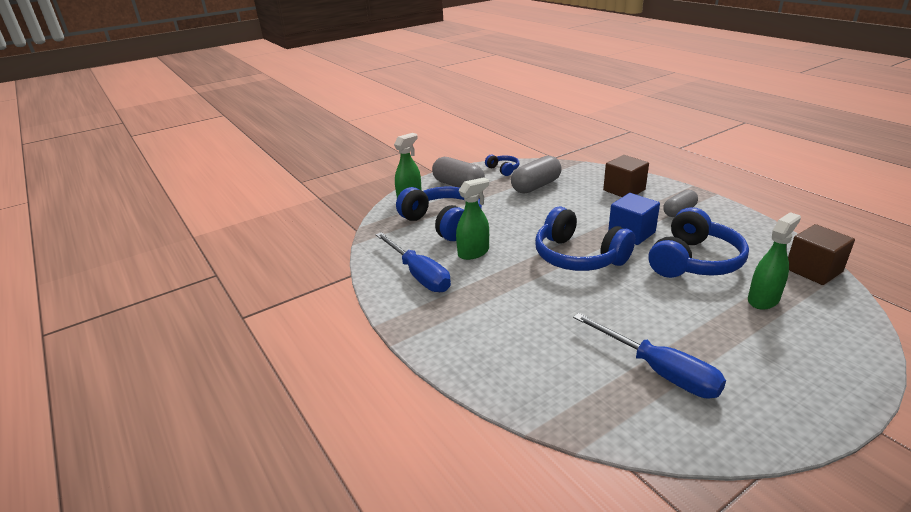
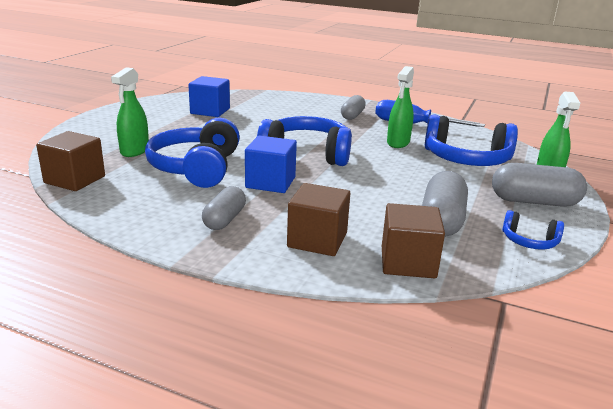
camera: 145 degrees right, 5 degrees down
(466, 309) = (352, 116): none -> grey capsule
(583, 173) = (408, 262): none -> brown cube
(659, 371) = (210, 111): blue screwdriver -> blue cube

